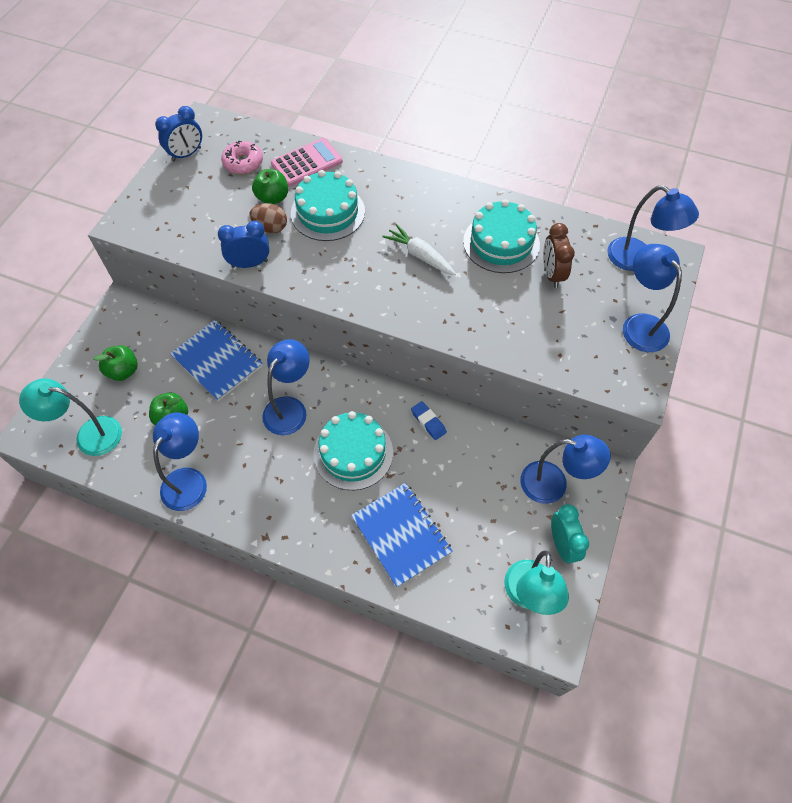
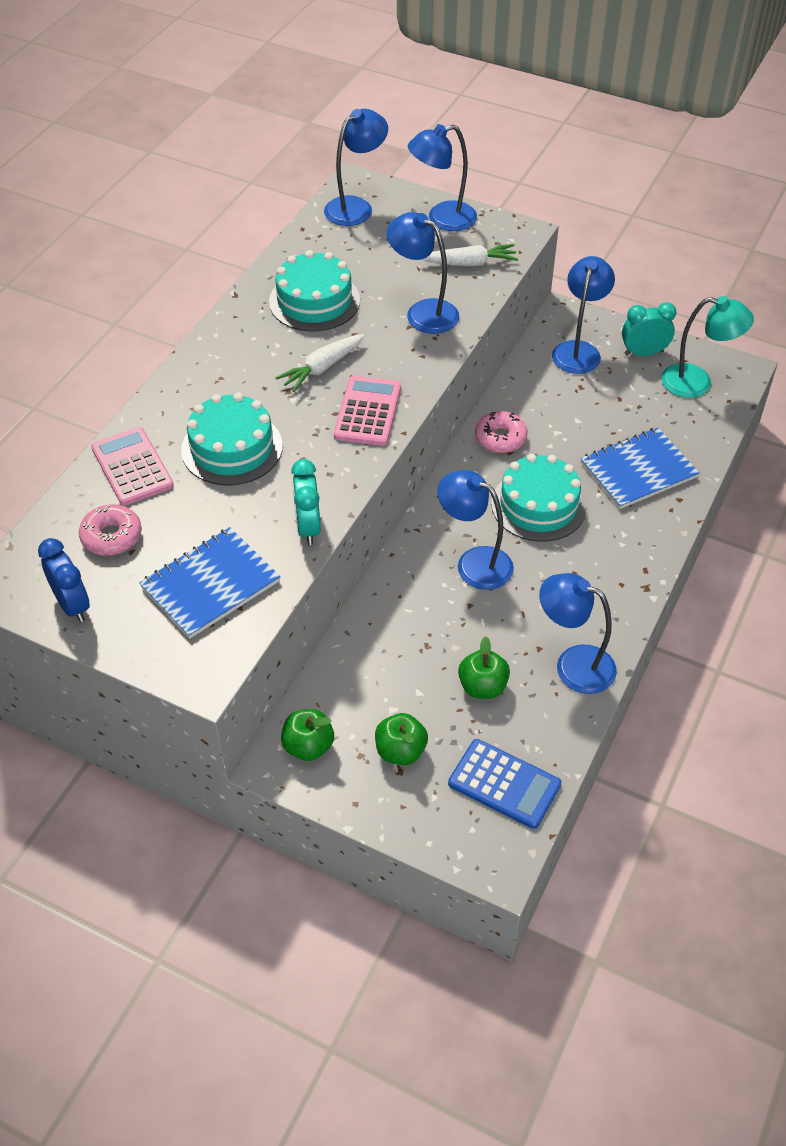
camera: 85 degrees left, 10 degrees down
(89, 435) = (504, 784): turquoise lamp -> blue calculator
(217, 361) = (395, 640): blue notebook -> blue notebook (210, 584)
(249, 264) = (308, 527): blue clock -> turquoise clock
(270, 227) = (247, 506): brown egg -> none
(272, 198) = (192, 503): green apple -> green apple (308, 746)
(373, 289) = (368, 411): none -> pink calculator
(428, 422) = (500, 438): blue eraser -> pink donut
(501, 318) = (423, 312): none -> blue lamp
(552, 274) = (367, 268): brown clock -> none
(578, 350) = (469, 263): none -> white carrot

